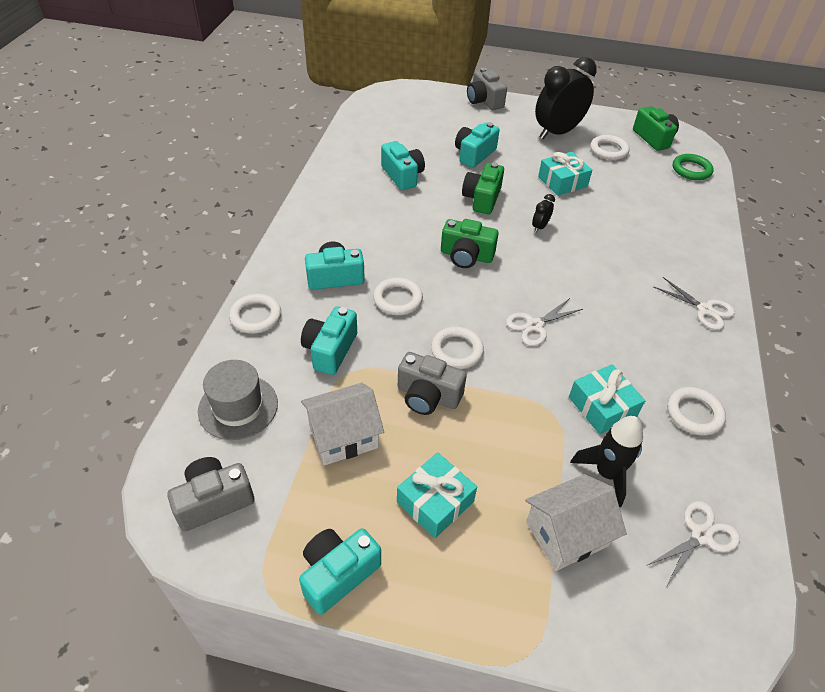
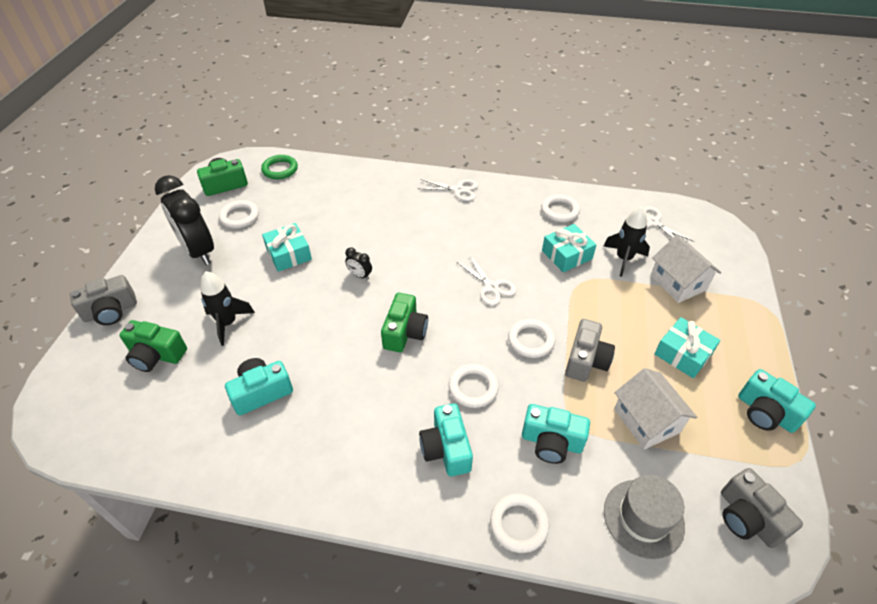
camera: 90 degrees left, 0 degrees up
(474, 154) = (228, 323): turquoise camera -> black rocket
(482, 199) = (312, 318): green camera -> green camera (156, 355)
(705, 310) = (458, 190): white scissors -> white scissors turned 60 degrees clockwise

